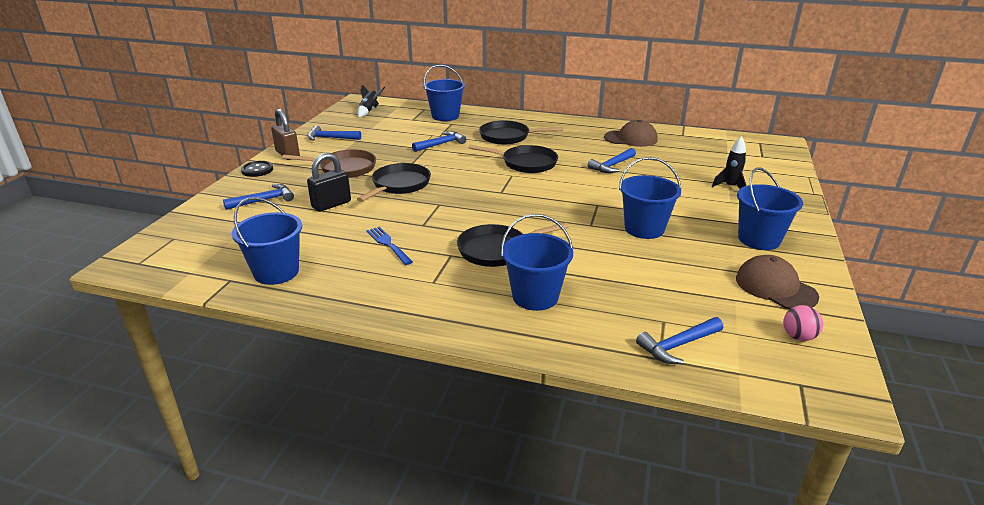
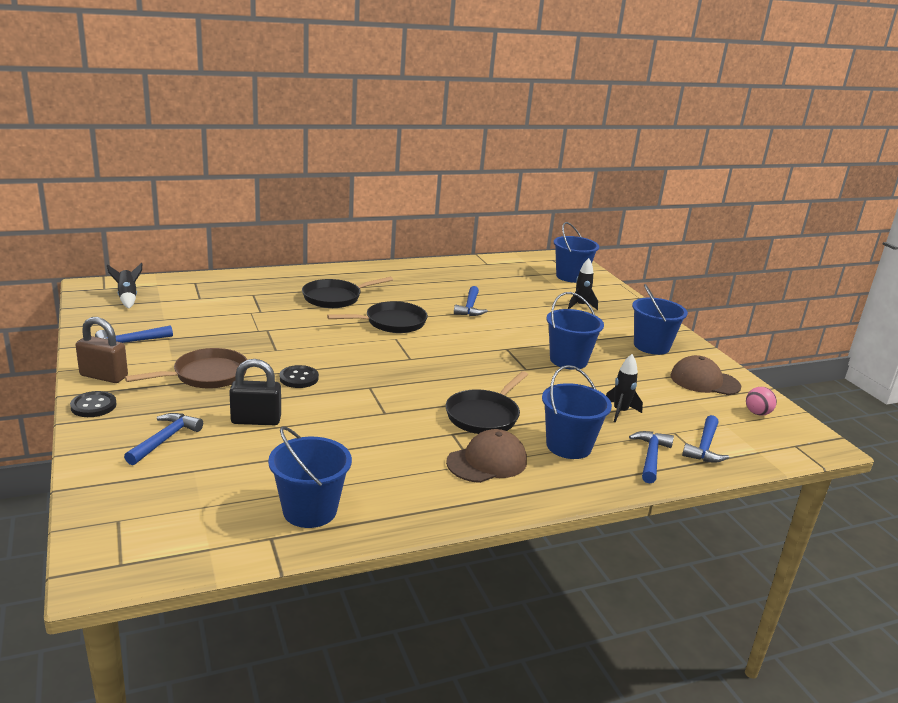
camera: 40 degrees left, 5 degrees down
(331, 204) = (256, 420): black padlock -> black padlock turned 75 degrees clockwise
(388, 244) = (380, 443): blue fork -> none
(399, 185) = (299, 378): black pan -> black button
(441, 144) = (276, 321): blue hammer -> blue hammer (651, 457)
(445, 116) = (233, 287): blue bucket -> blue bucket (571, 276)
(631, 138) = (450, 276): brown cap -> brown cap (487, 462)
(631, 285) = (620, 412): none -> black rocket

